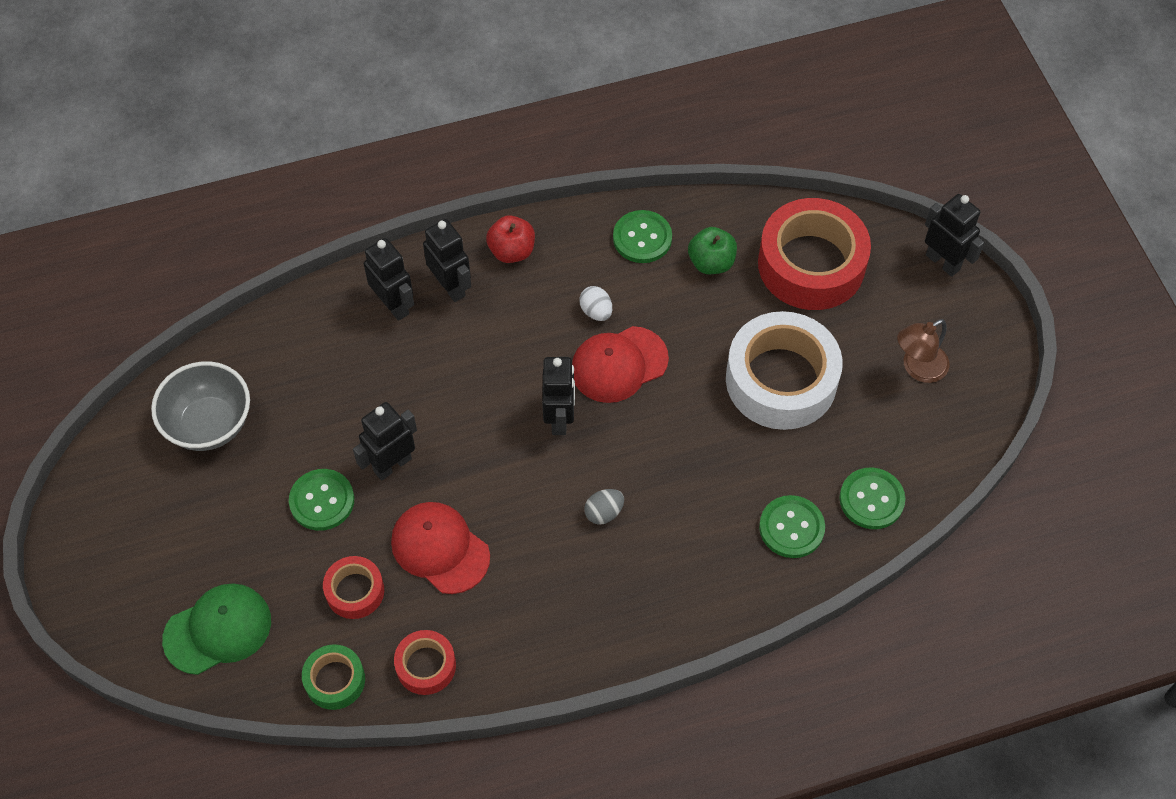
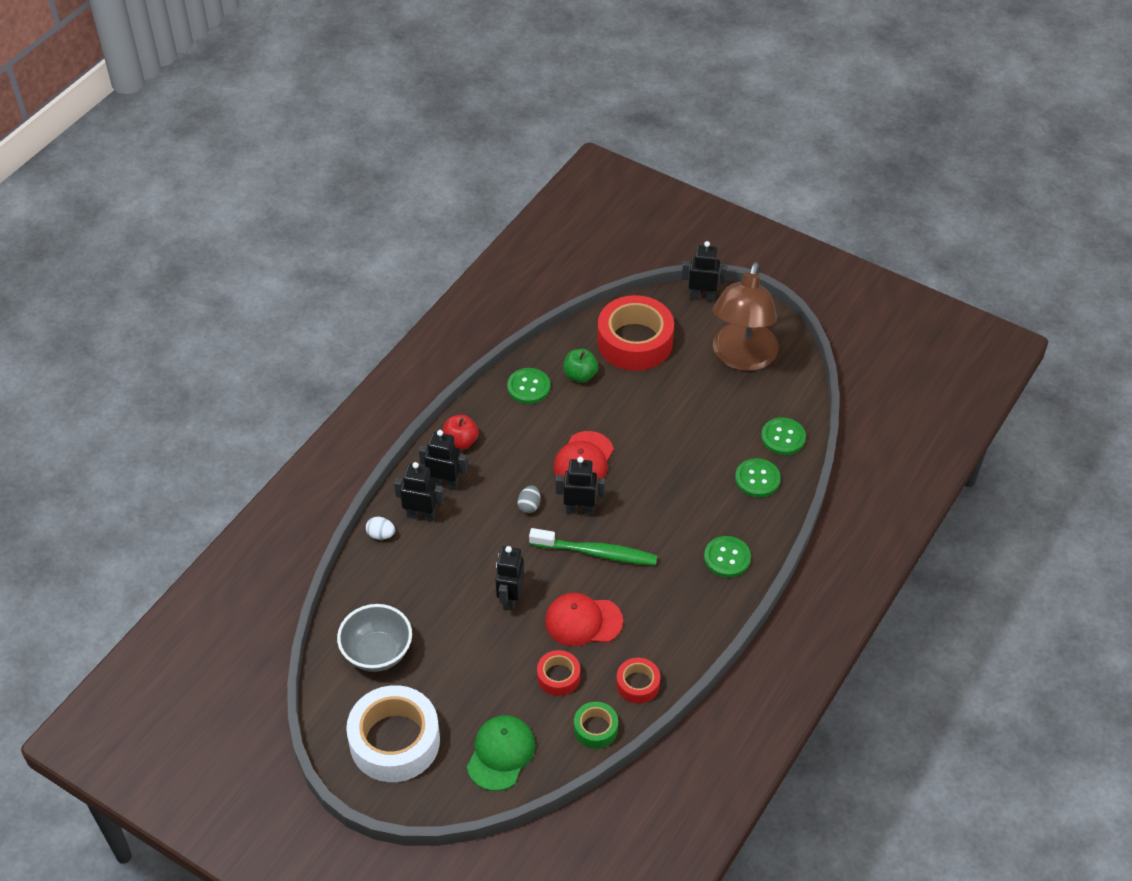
camera: 40 degrees left, 10 degrees down
(322, 501) = (489, 645): green button -> green button (727, 558)
(529, 481) = (596, 553): none -> green toothbrush
(559, 418) = (579, 510): black robot -> black robot turned 45 degrees counterclockwise
(596, 311) = (542, 442): white egg -> white egg (381, 535)
(604, 512) = (653, 540): grey egg -> grey egg (529, 506)
(781, 380) = (678, 410): white tape -> white tape (394, 741)
(917, 368) = (742, 358): brown lamp -> brown lamp, size x2.09

